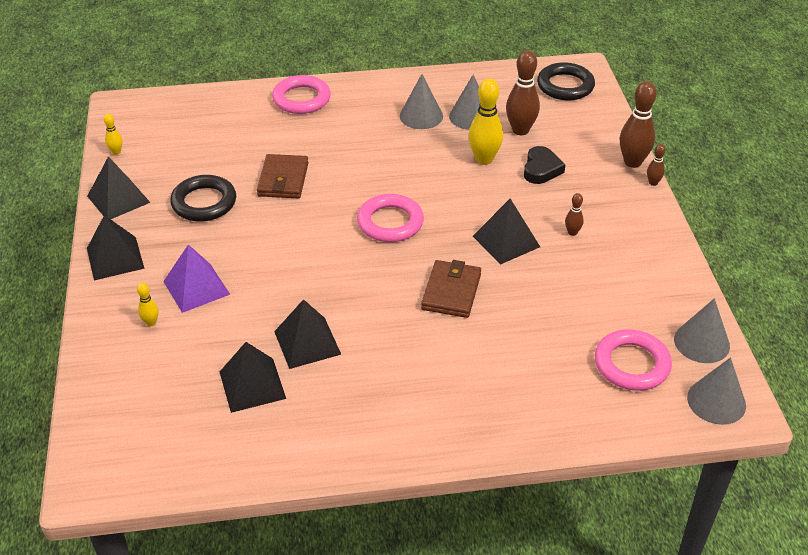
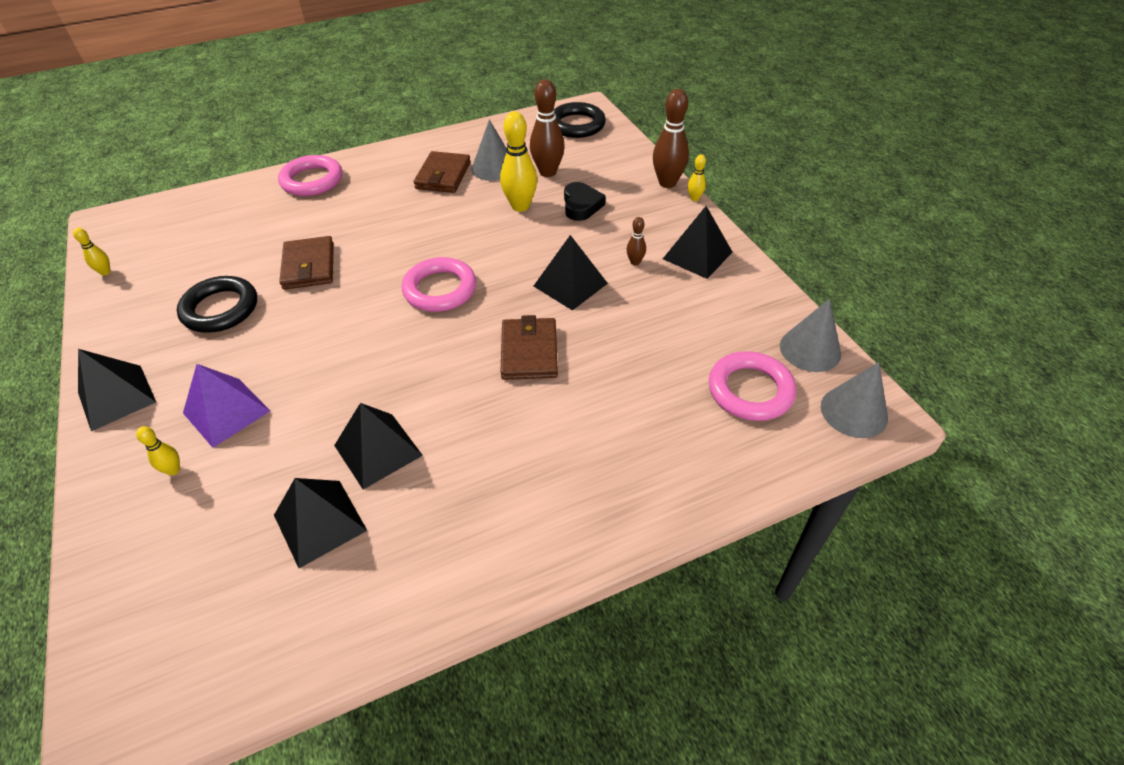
camera: 15 degrees left, 5 degrees up
(118, 199) = (113, 325): black pyramid -> black pyramid (697, 255)
(421, 116) = (443, 176): grey cone -> brown wallet
(653, 183) = (694, 198): brown bowling pin -> yellow bowling pin

